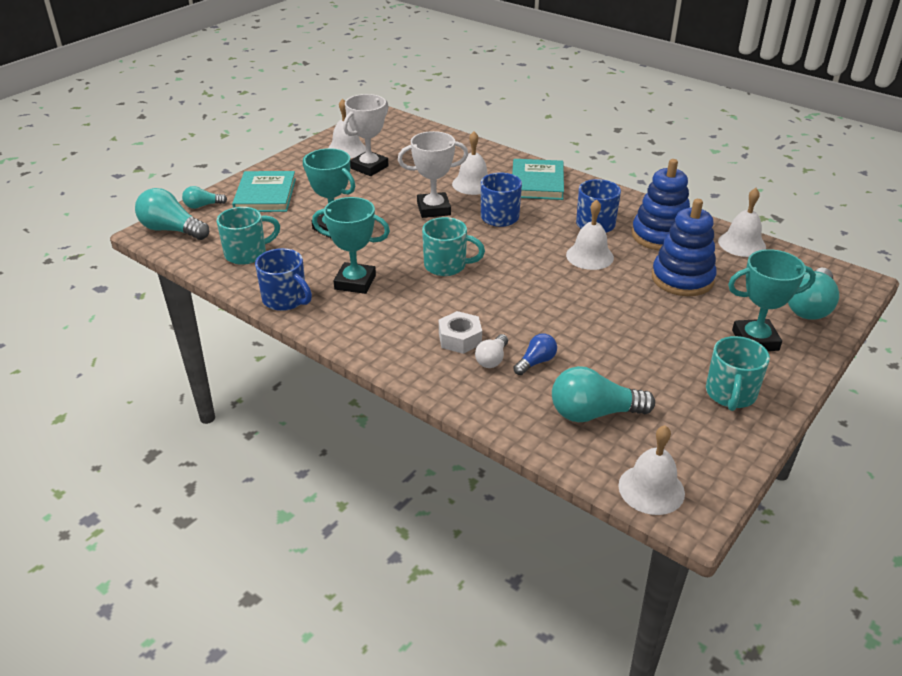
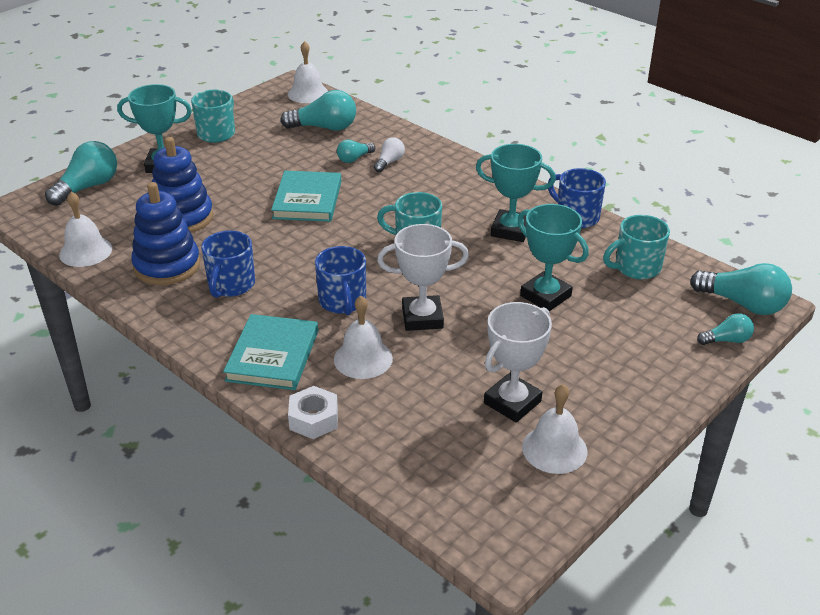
camera: 175 degrees left, 0 degrees up
(265, 195) = (650, 354): turquoise book -> turquoise book (307, 200)
(460, 338) = (413, 177): white nut -> white nut (314, 419)
(536, 362) = (354, 159): blue light bulb -> turquoise light bulb
(589, 256) = (260, 246): white bell -> none

